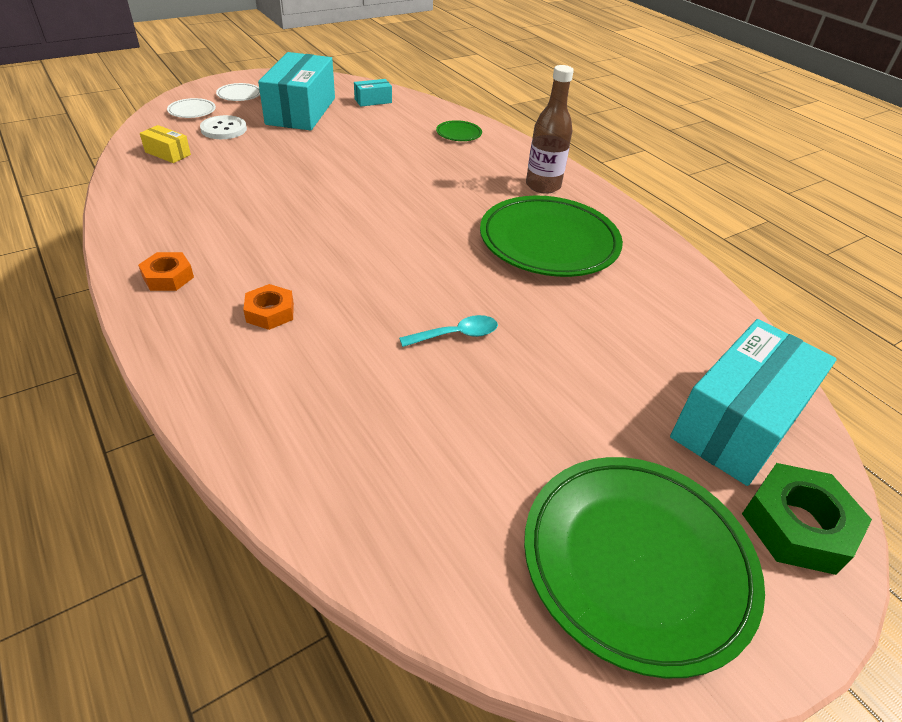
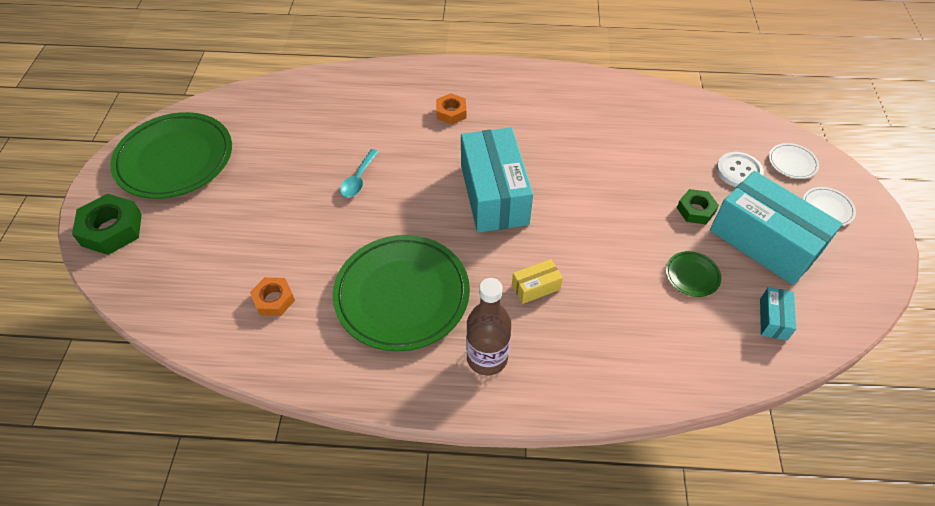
camera: 130 degrees right, 10 degrees up
(168, 153) = (702, 126): yellow box -> yellow box (536, 287)
(168, 277) = (520, 85): orange nut -> orange nut (274, 299)
(293, 139) = (696, 210): none -> green nut
(458, 134) = (643, 355): green plate -> green plate (692, 276)
(738, 422) = (169, 262): turquoise box -> turquoise box (494, 194)

